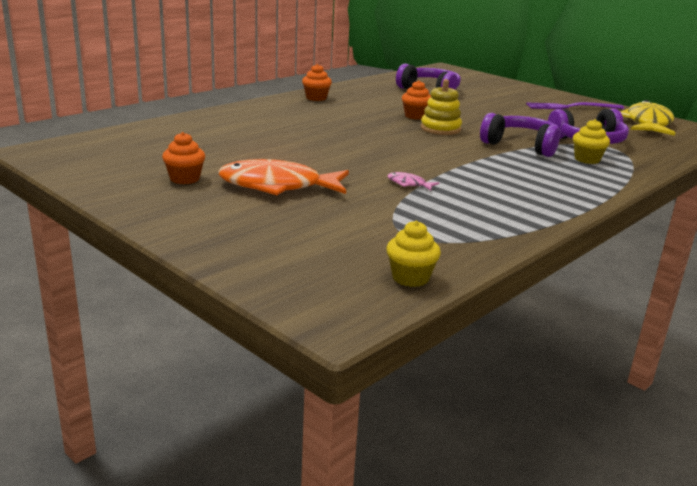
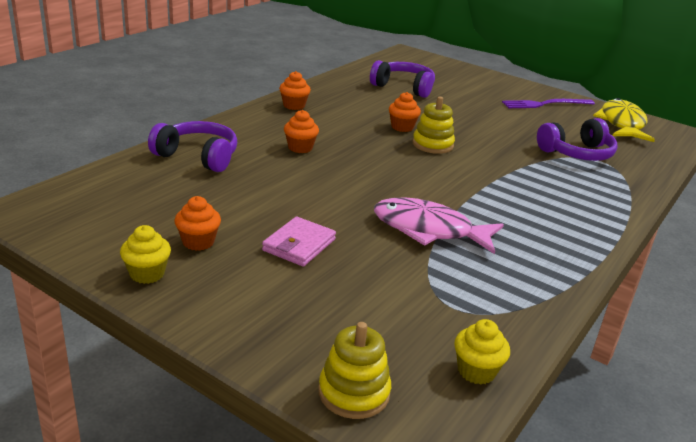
camera: 10 degrees left, 5 degrees up
(277, 186) = (299, 245): orange fish -> pink wallet
(283, 282) = (354, 392): none -> yellow stacking toy
(309, 125) = (300, 148): none -> orange cupcake
(408, 184) = (429, 230): pink fish -> pink fish, size x2.42
(521, 145) = (517, 164): purple headphones -> purple headphones (198, 156)
(587, 159) = (584, 180): yellow cupcake -> yellow cupcake (147, 274)

